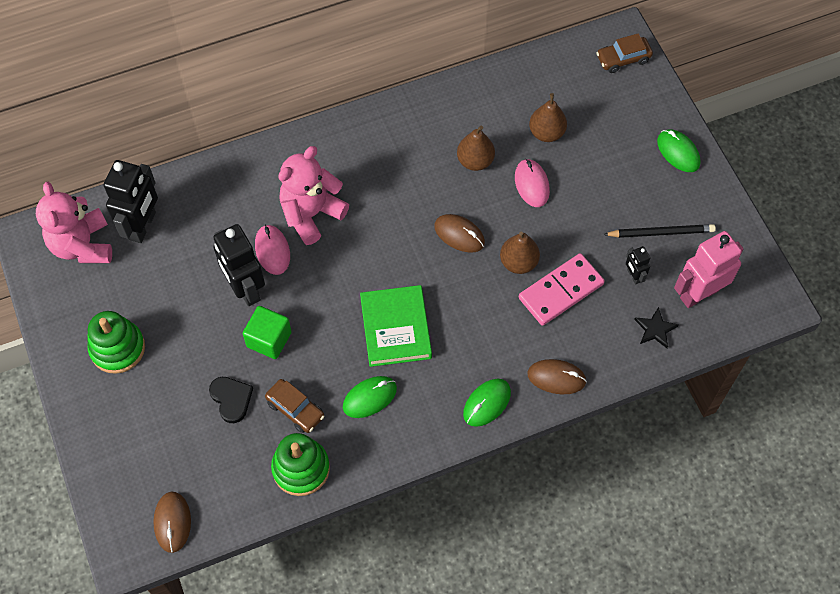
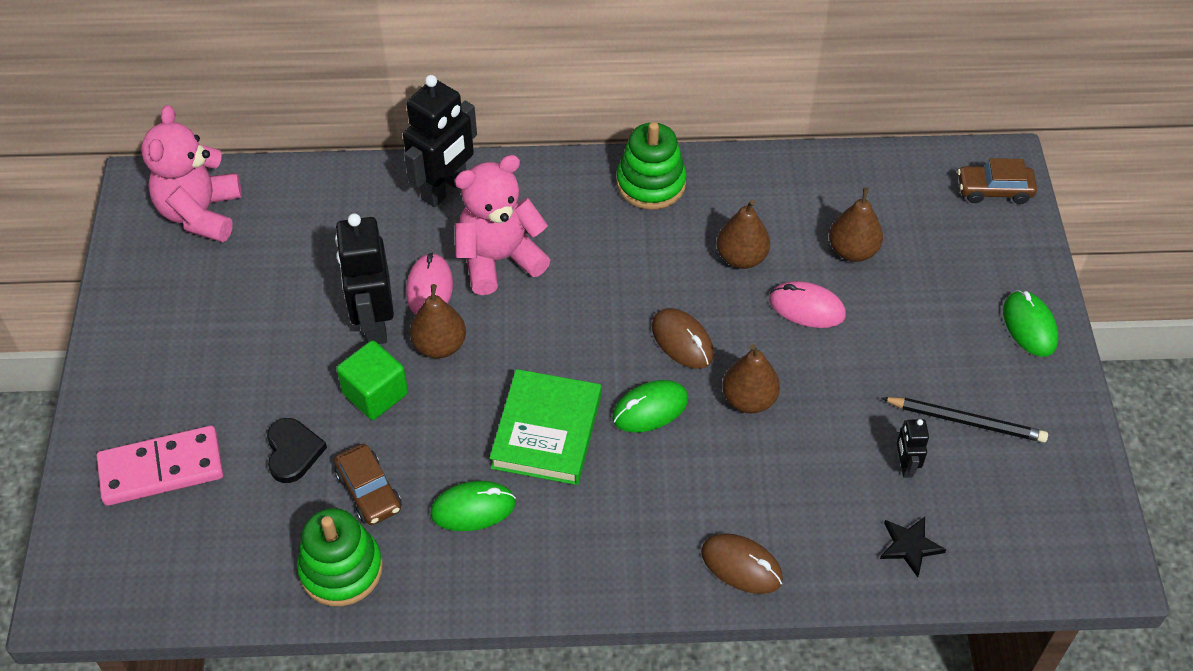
camera: 20 degrees right, 10 degrees down
(117, 348) = (182, 345): green stacking toy -> green stacking toy (651, 183)
(143, 226) = (283, 213): black robot -> black robot (445, 189)
(172, 522) = (144, 581): brown mouse -> none
(298, 290) = (440, 346): none -> brown pear
(487, 403) = (629, 568): green mouse -> green mouse (650, 409)
(531, 184) = (807, 308): pink mouse -> pink mouse turned 75 degrees counterclockwise
(561, 291) = (793, 454): pink domino -> pink domino (161, 469)
(699, 294) = (992, 518): pink robot -> none

